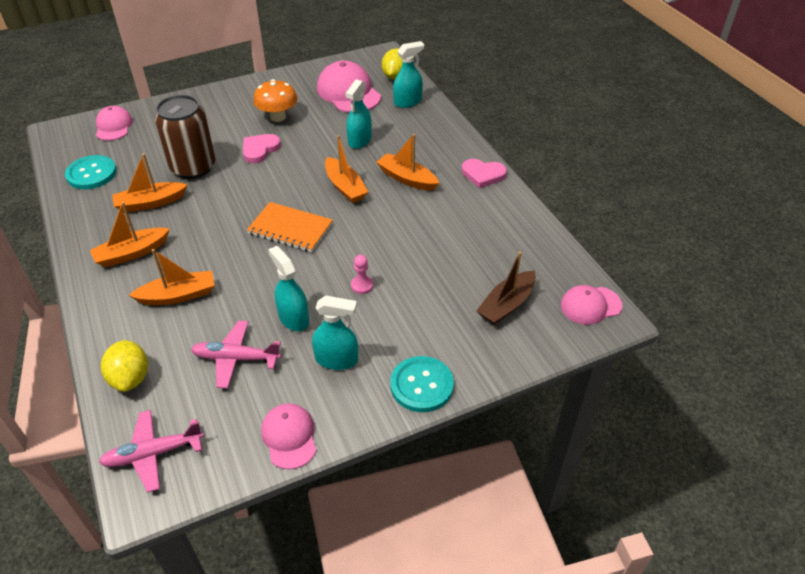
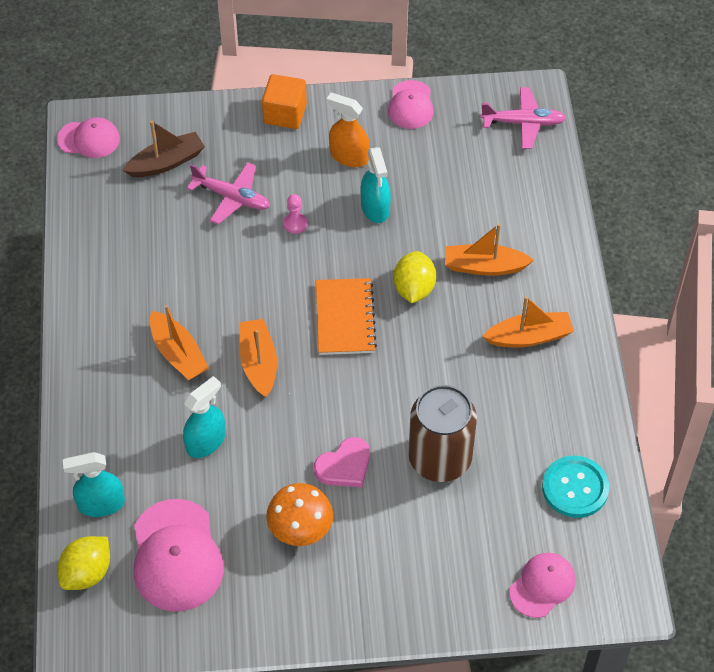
camera: 160 degrees left, 10 degrees up
(114, 126) = (542, 585): pink cap -> pink cap turned 150 degrees counterclockwise
(130, 378) = (538, 192): yellow lemon -> yellow lemon (414, 289)
(150, 203) = (502, 409): orange boat -> none
(236, 358) = (440, 183): pink plane -> pink plane (232, 197)
(290, 229) = (345, 318): orange notebook -> orange notebook turned 45 degrees clockwise
(337, 359) = (349, 156): turquoise spray bottle -> orange spray bottle
(421, 385) = (285, 114): turquoise button -> orange cube
(483, 174) = (84, 331): pink heart -> none

